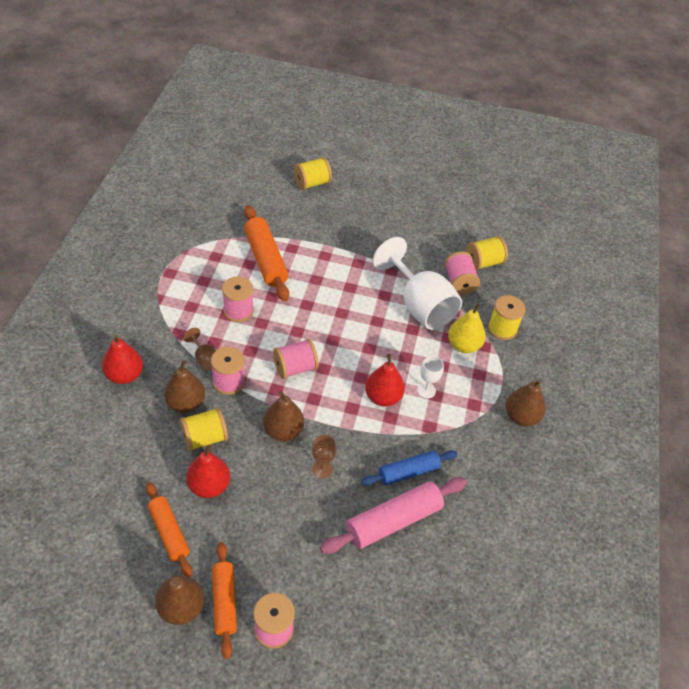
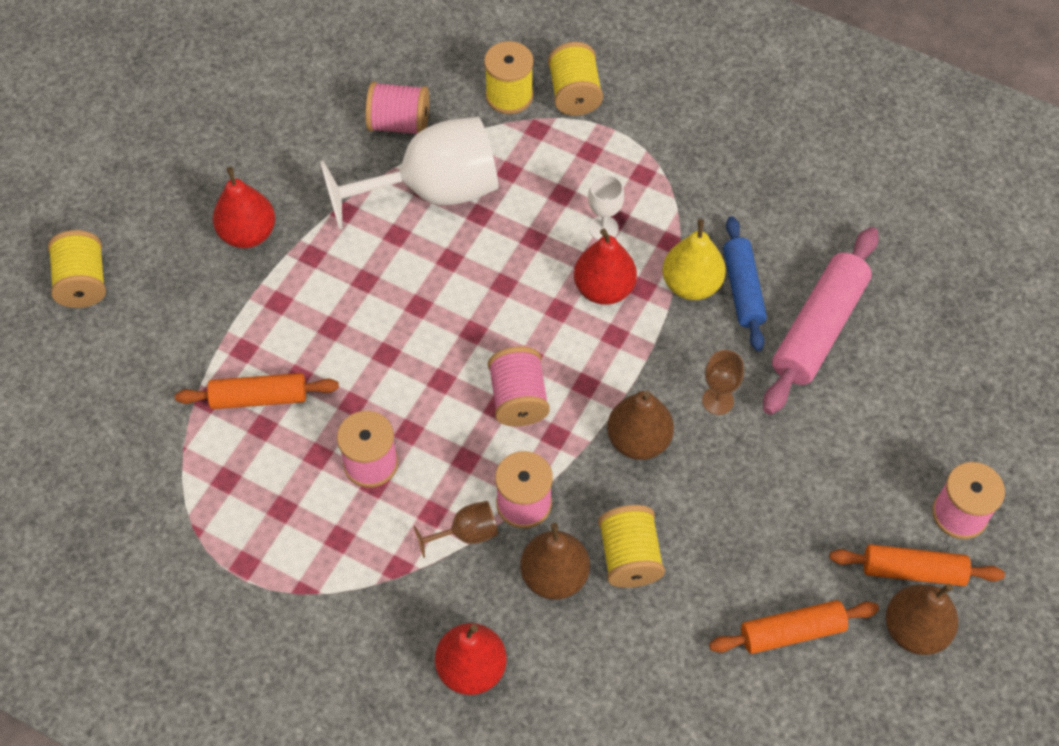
camera: 70 degrees left, 10 degrees up
(209, 486) = (719, 563): red pear -> red pear (248, 233)
(265, 259) = (259, 398): orange rolling pin -> orange rolling pin, size x0.65
(393, 521) = (818, 328): pink rolling pin -> pink rolling pin turned 45 degrees clockwise
(463, 345) = (529, 155): yellow pear -> yellow pear (691, 284)
(483, 262) = (365, 77): yellow spool -> yellow spool (574, 94)
(521, 417) = (676, 124): brown pear -> none

